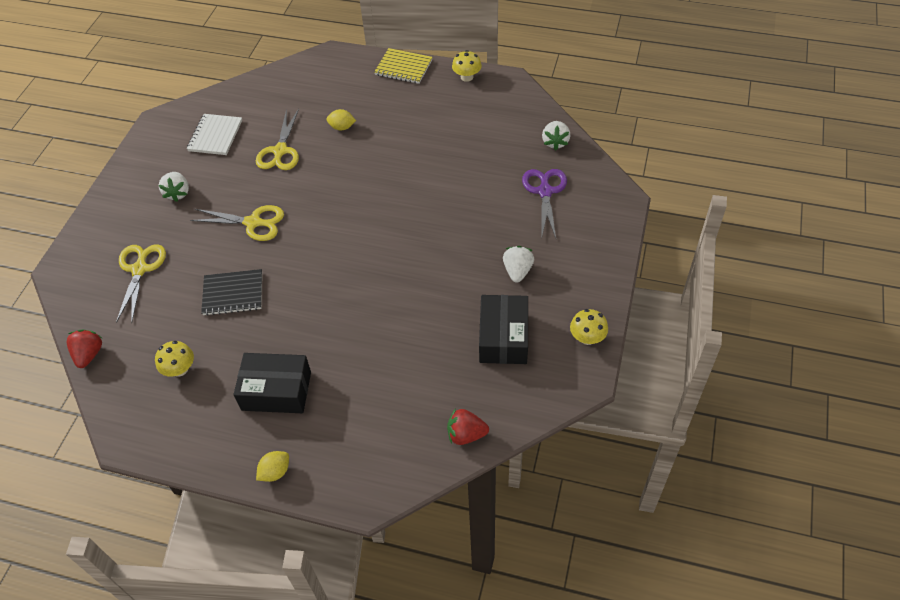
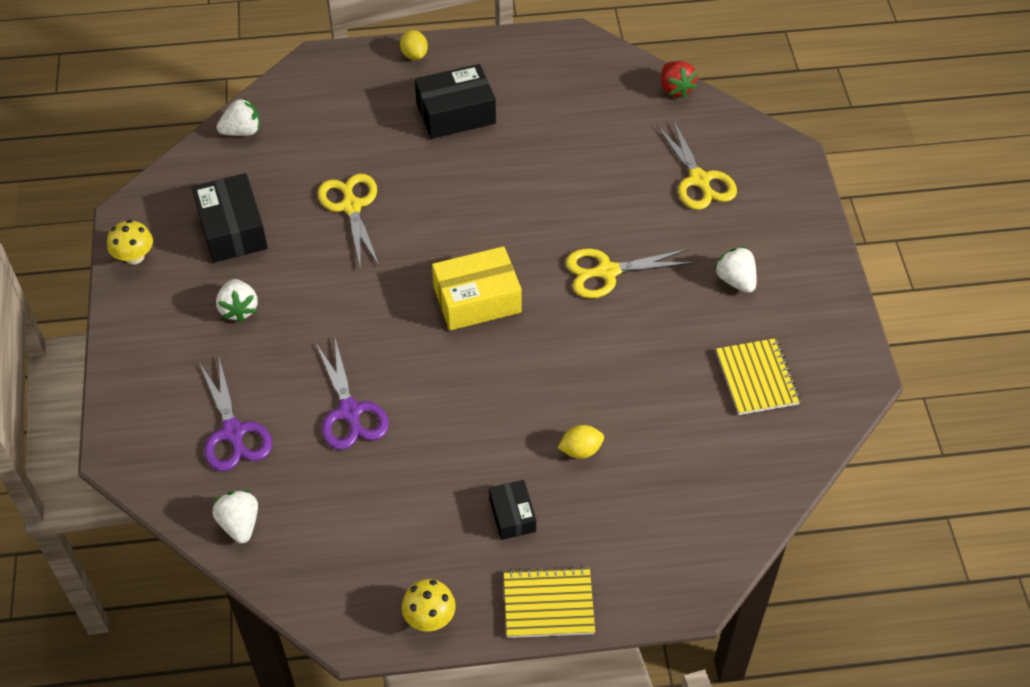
camera: 155 degrees right, 0 degrees up
(180, 369) = (570, 103): yellow mushroom -> none
(215, 136) = (757, 378): white notebook -> yellow notebook
(233, 293) = (569, 186): black notebook -> none
(275, 472) = (414, 55): yellow lemon -> yellow lemon turned 45 degrees counterclockwise
(280, 151) = (645, 383): yellow scissors -> yellow scissors (351, 206)
(350, 229) = (477, 300): none -> yellow box
(399, 107) = (512, 515): none -> black box
(466, 434) = (242, 131): red strawberry -> white strawberry
(467, 183) = (350, 412): none -> purple scissors

